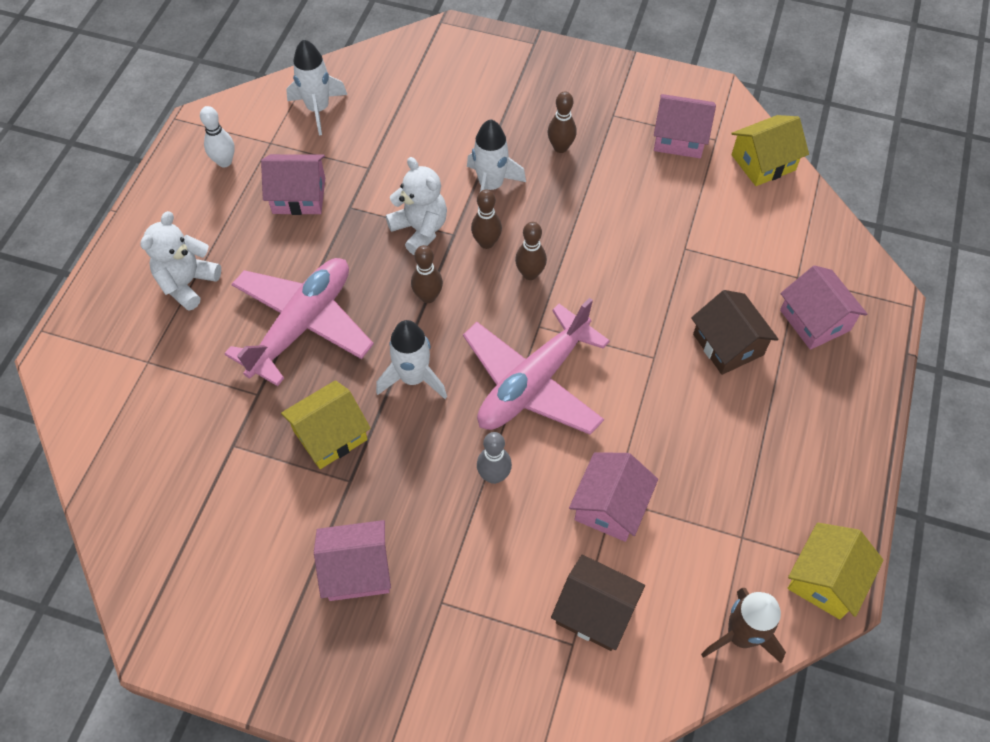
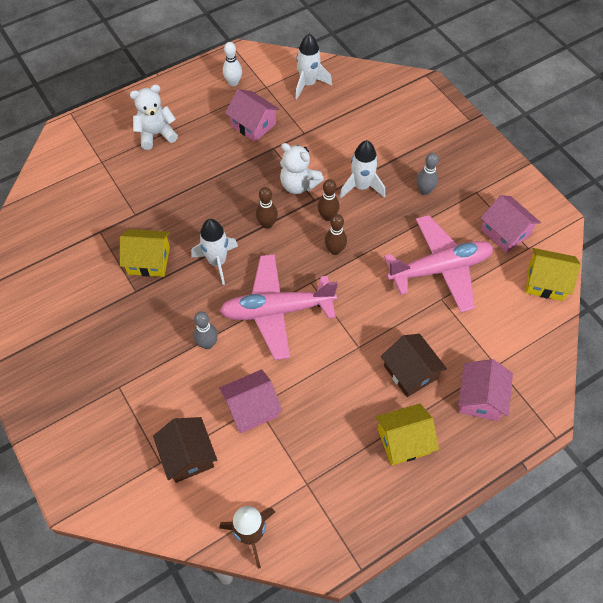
camera: 40 degrees right, 0 degrees up
(302, 325) = (189, 194): pink plane -> pink plane (440, 269)
(357, 569) = (96, 338): pink house -> none
(420, 229) = (298, 185): white teddy bear -> white teddy bear turned 120 degrees clockwise
(560, 147) = (424, 191): brown bowling pin -> grey bowling pin
(728, 344) = (410, 372): brown house -> brown house turned 45 degrees counterclockwise
(825, 579) = (330, 547): yellow house -> yellow house (403, 441)

